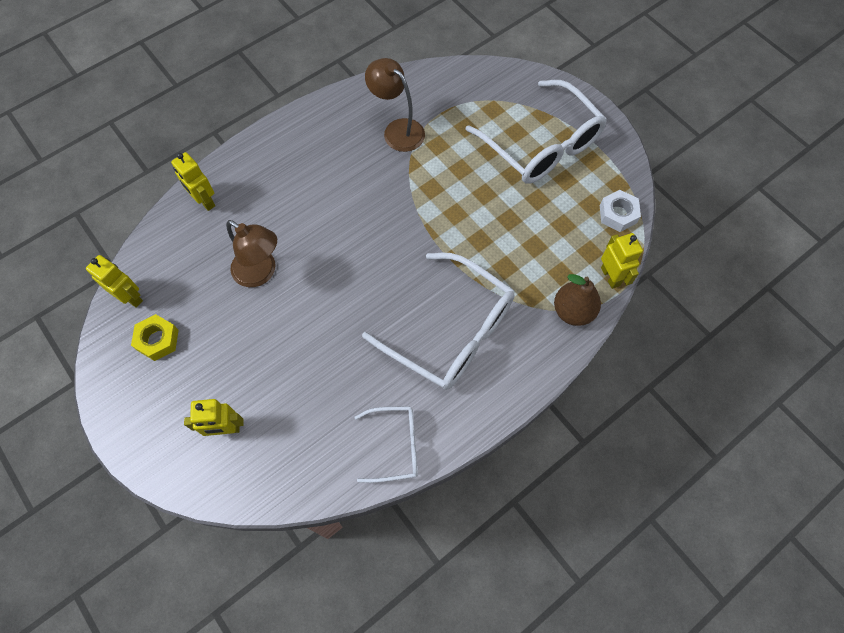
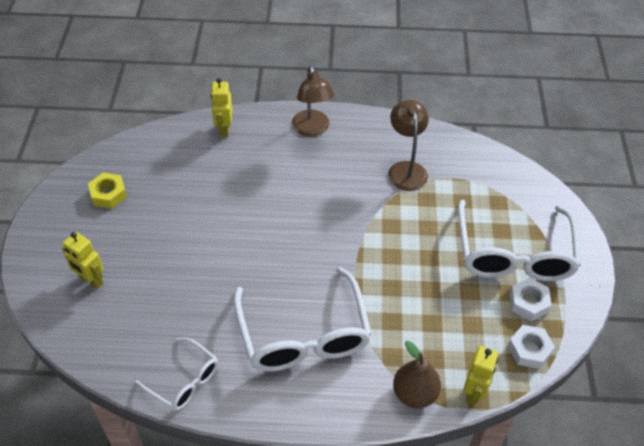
camera: 40 degrees right, 15 degrees down
(130, 297) = (120, 157): yellow robot -> none
(261, 273) = (213, 199): brown lamp -> brown lamp (312, 129)
(585, 177) = (528, 303): none -> white nut

